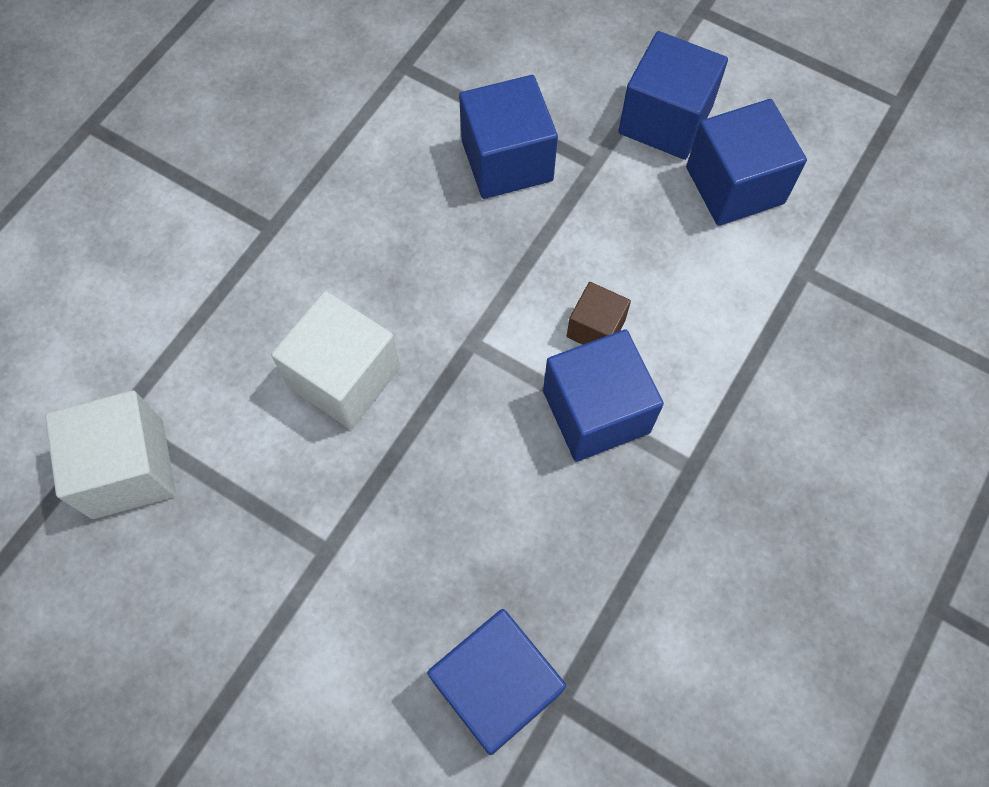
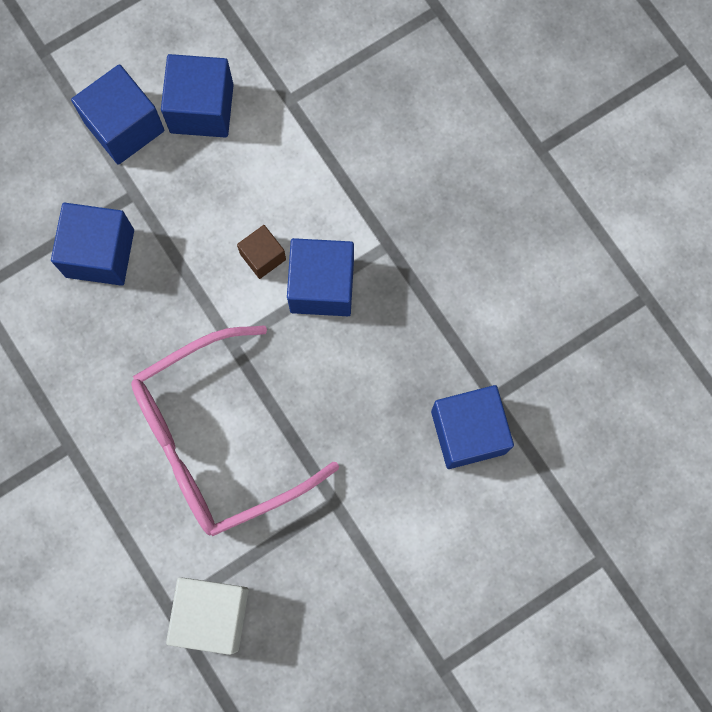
camera: 65 degrees left, 10 degrees up
(344, 377) = (216, 441): white cube -> pink glasses

